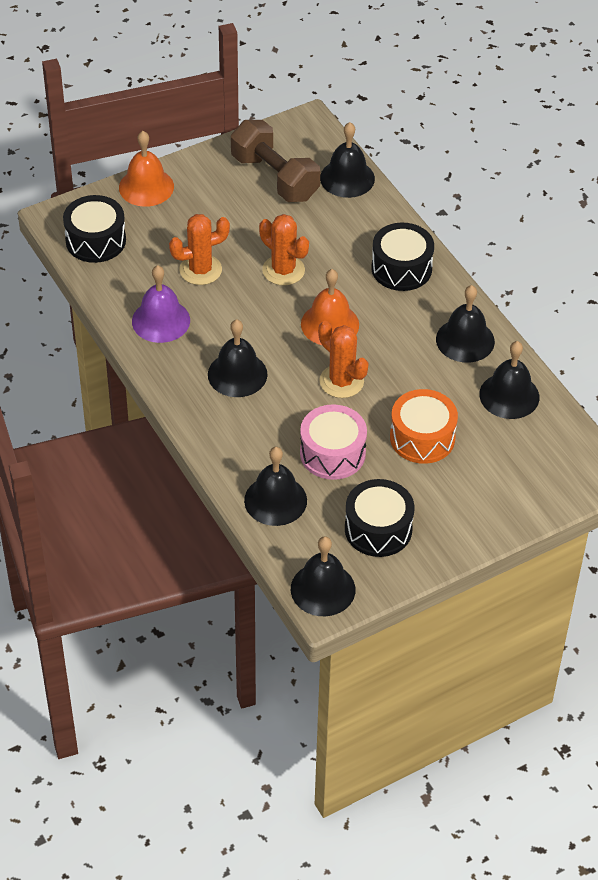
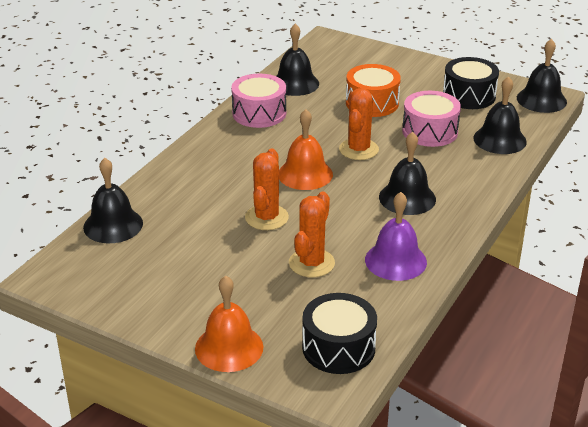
camera: 120 degrees left, 15 degrees down
(200, 270) = (311, 263): orange cactus -> orange cactus turned 75 degrees clockwise
(274, 177) = (146, 267): brown dumbbell -> none
(401, 268) = (207, 162): black drum -> none
(465, 340) = (259, 113): black bell -> pink drum

